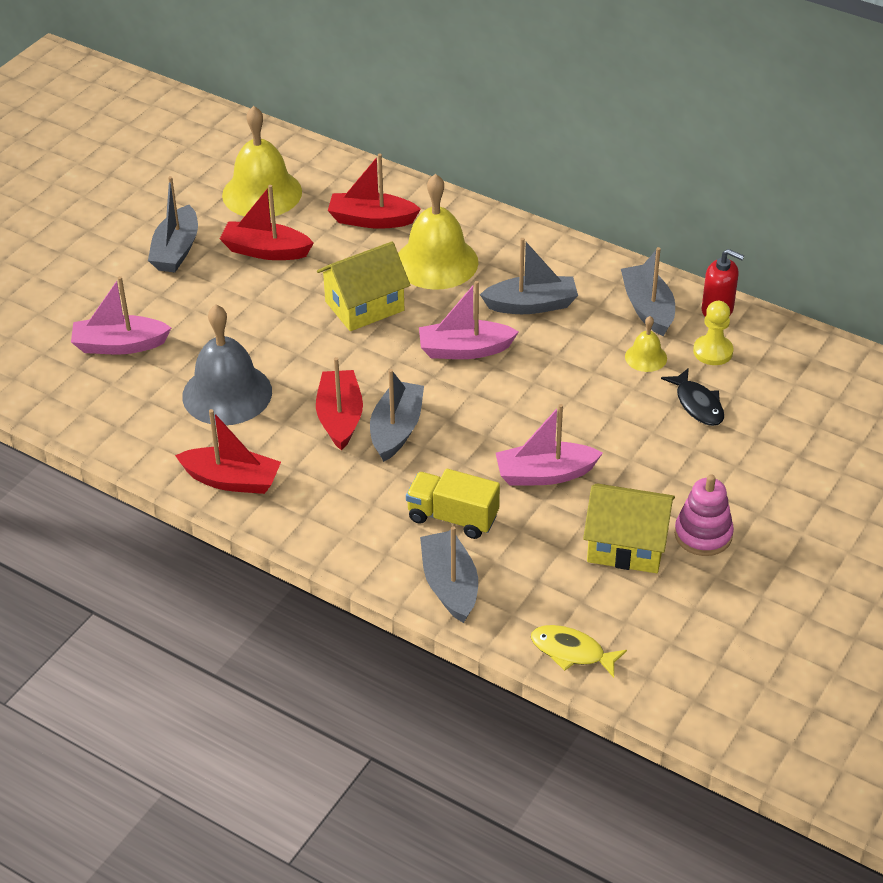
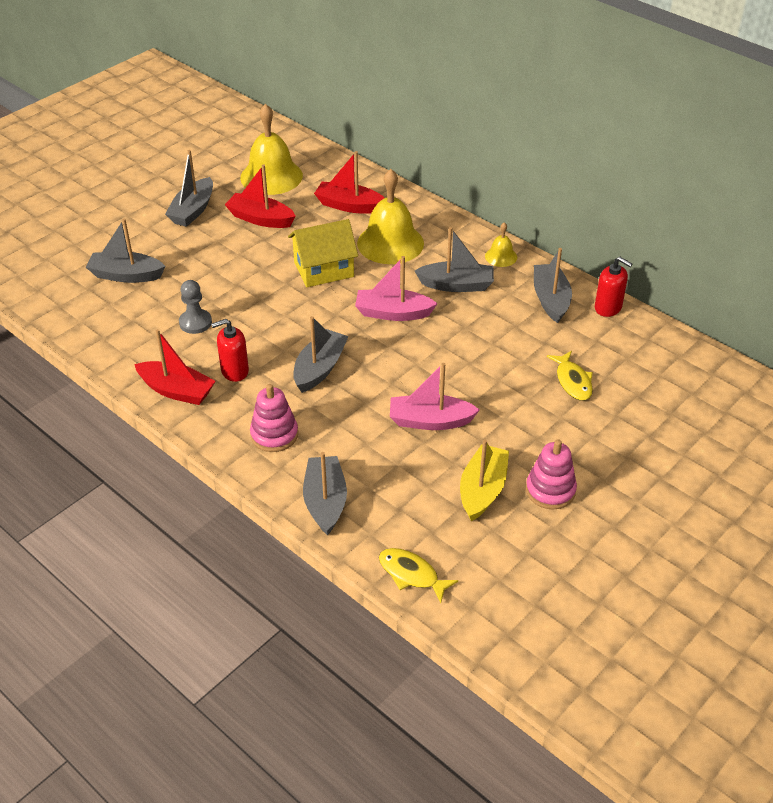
camera: 10 degrees right, 0 degrees up
(120, 345) = (126, 275): pink boat -> grey boat
(227, 393) = (195, 322): grey bell -> grey pawn
(294, 447) = (234, 371): none -> red soap dispenser
(340, 418) = (278, 353): red boat -> none
(366, 516) = (274, 435): none -> pink stacking toy
(452, 517) = (344, 446): yellow truck -> none
(626, 545) = (482, 490): yellow house -> yellow boat
(646, 357) = (539, 338): yellow bell -> yellow bell (501, 256)
(697, 404) = (572, 381): black fish -> yellow fish
(713, 351) = (596, 340): yellow pawn -> none

